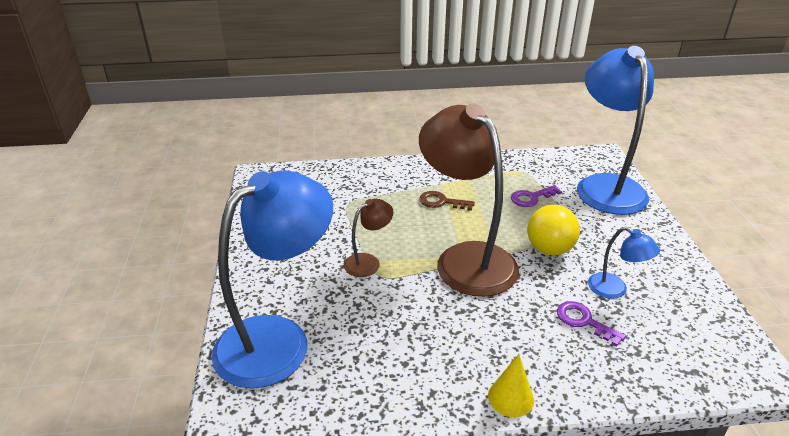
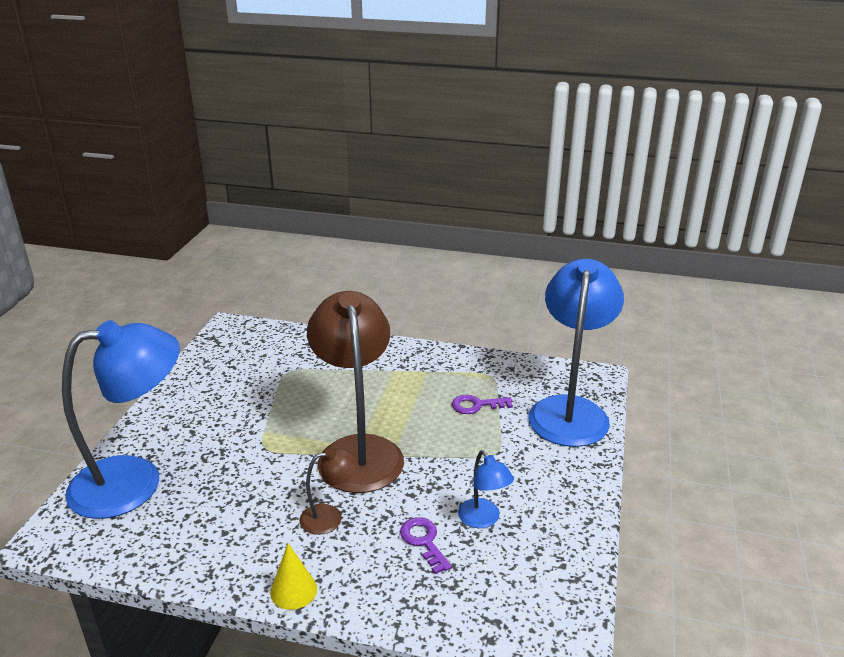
camera: 20 degrees right, 5 degrees down
(368, 262) = (264, 432): brown lamp -> brown lamp (330, 517)
(441, 202) = (379, 389): brown key -> none
(549, 249) = (450, 462): yellow ball -> none

